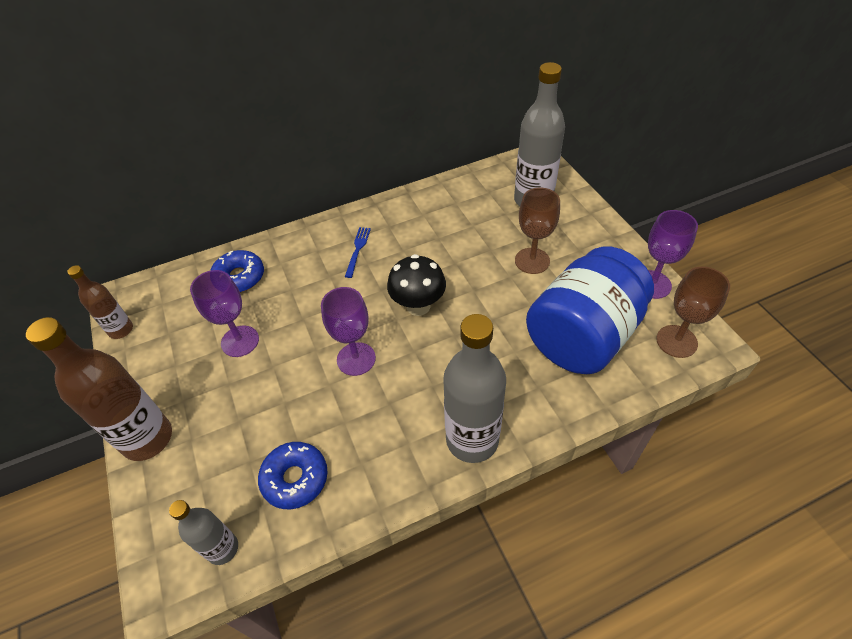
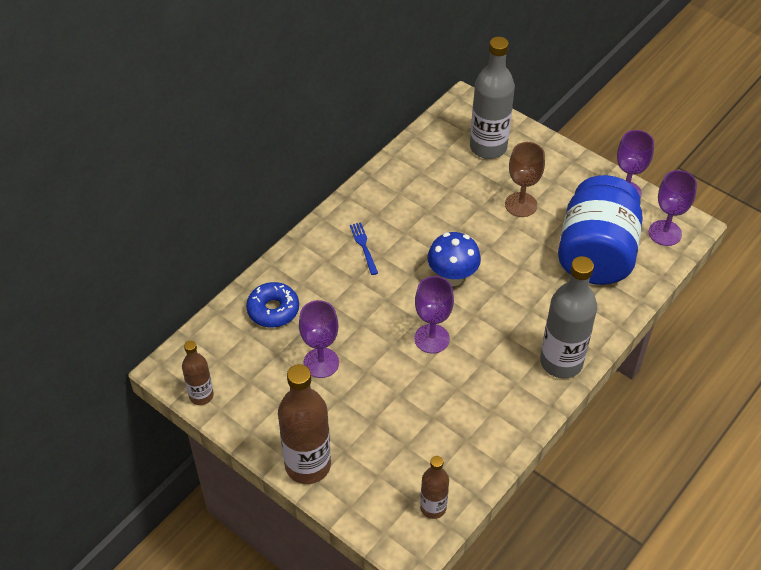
camera: 30 degrees left, 0 degrees up
(223, 548) = (433, 507): grey bottle -> brown bottle
(295, 479) = (450, 442): blue donut -> none
(418, 306) = (452, 277): black mushroom -> blue mushroom
(676, 341) = (665, 233): brown goblet -> purple goblet

